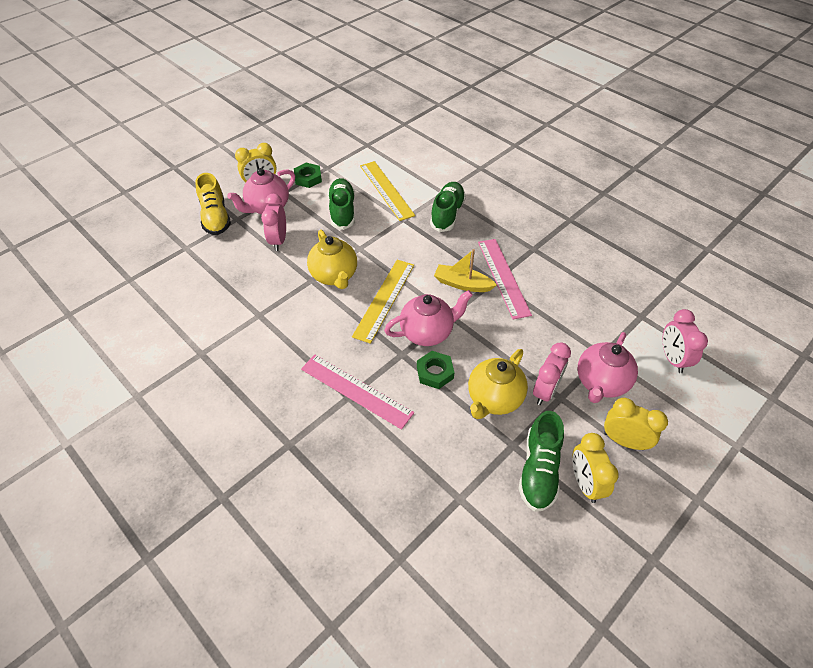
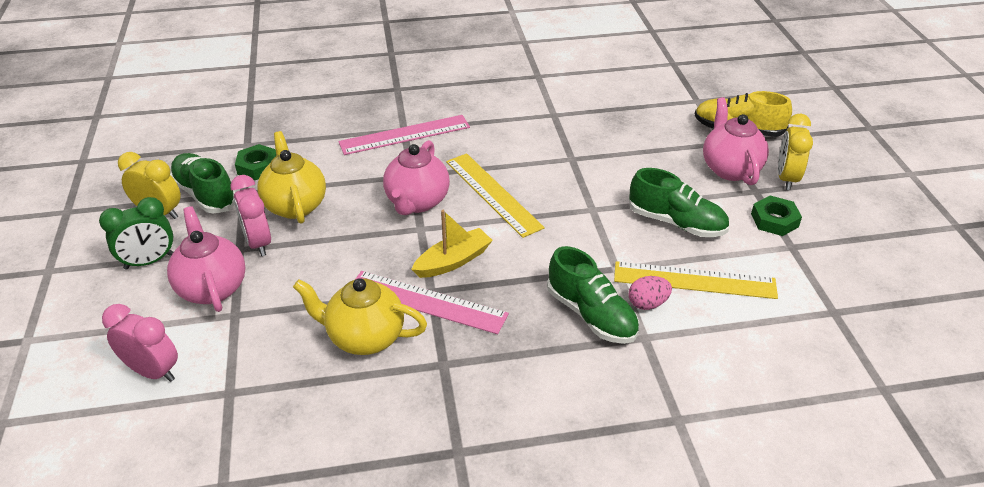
camera: 125 degrees right, 10 degrees down
(278, 241) = (658, 158): pink clock -> none
(334, 276) = (562, 175): yellow teapot -> yellow teapot (364, 337)
(420, 199) = (647, 304): none -> pink egg
(435, 372) = (367, 185): green nut -> green nut (258, 166)
(624, 441) = (149, 261): yellow clock -> green clock

